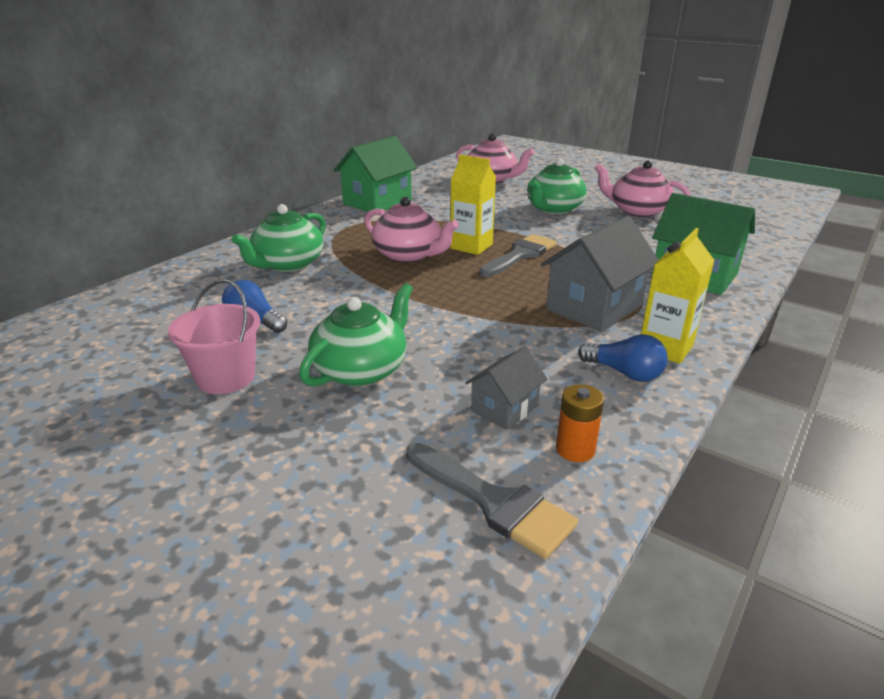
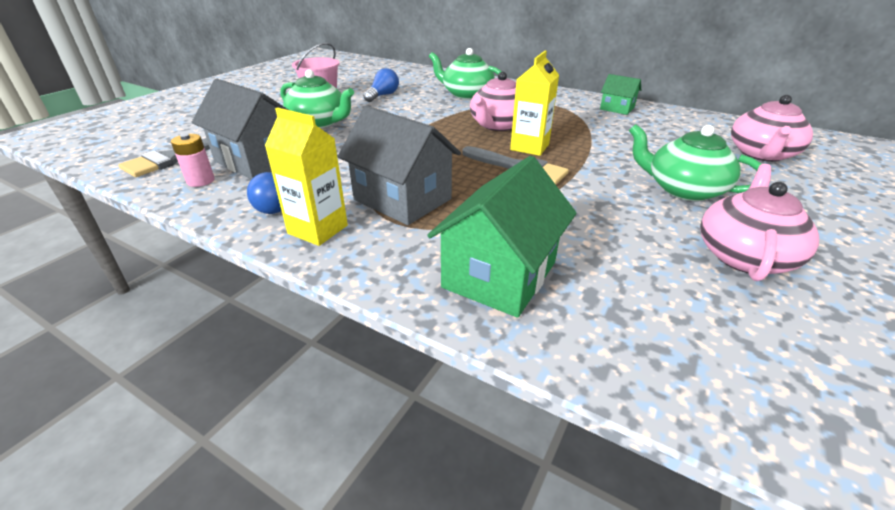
camera: 85 degrees right, 5 degrees up
(377, 202) = (617, 108): green house -> green house, size x0.54
(504, 408) = (257, 161): grey house -> grey house, size x1.84
(575, 449) = (200, 181): orange battery -> pink battery

